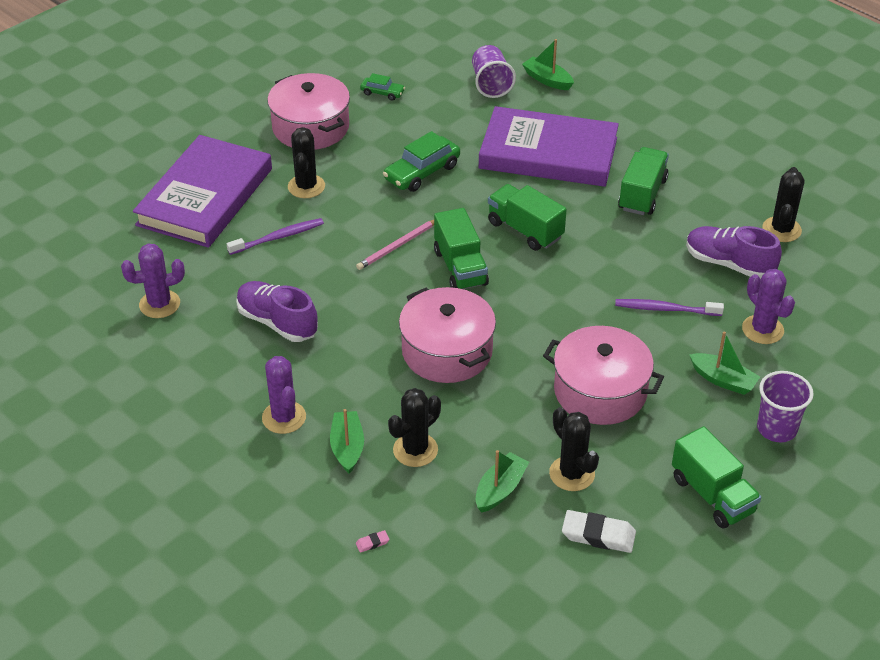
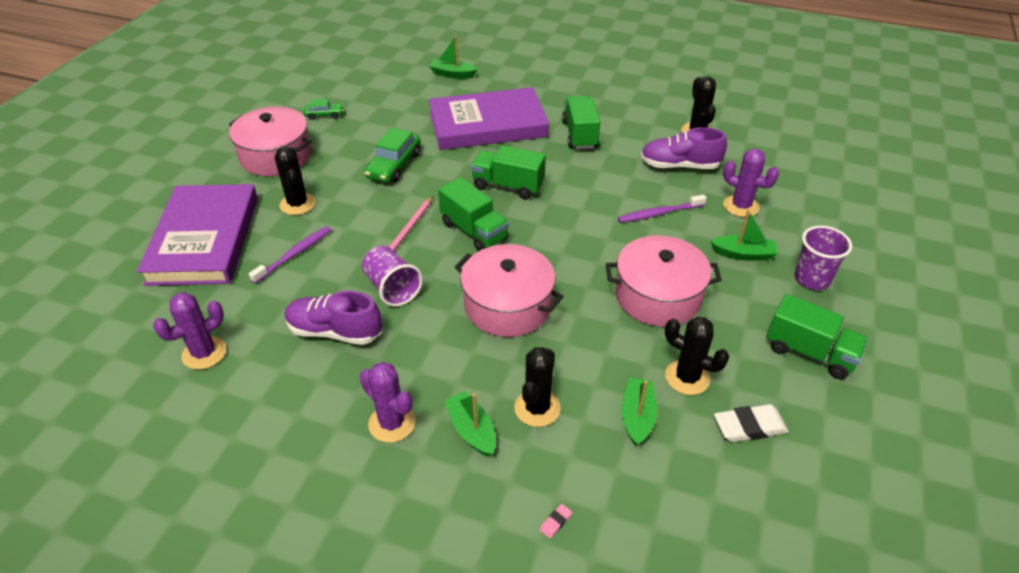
camera: 25 degrees left, 0 degrees up
(491, 84) = (410, 87): purple cup -> purple cup (392, 288)

